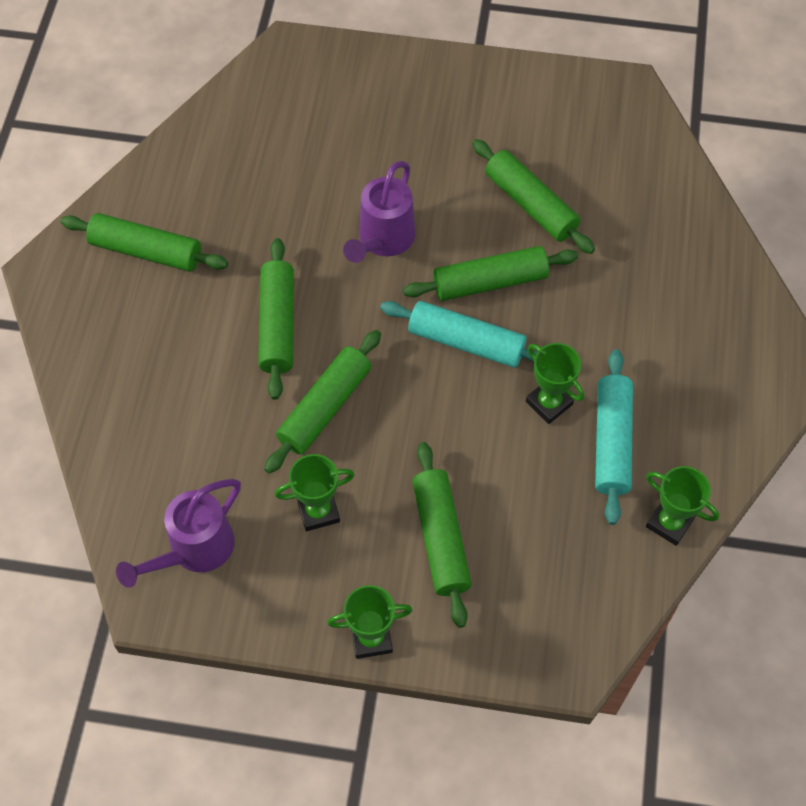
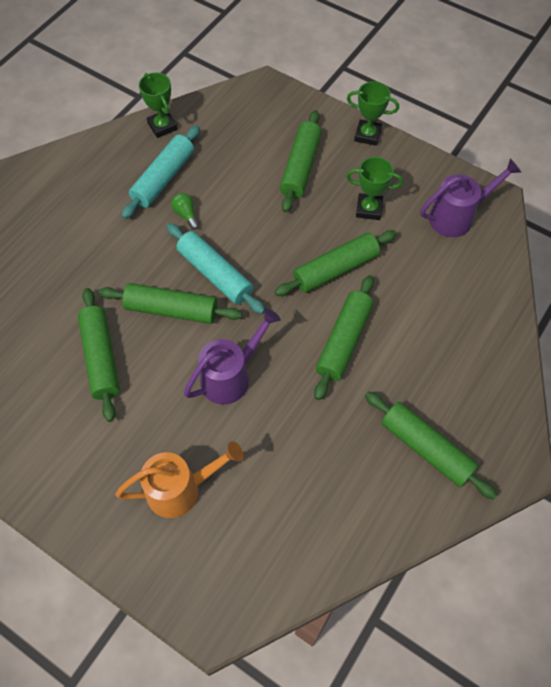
camera: 155 degrees left, 0 degrees up
(373, 127) = (181, 489): none -> orange watering can
(549, 403) = (186, 214): green trophy -> green light bulb

